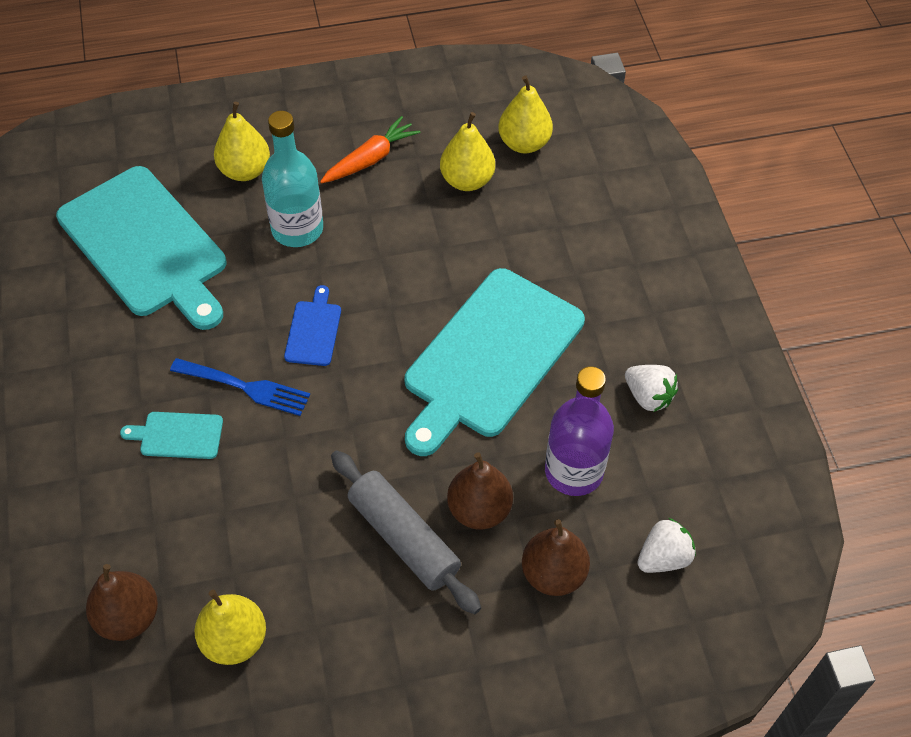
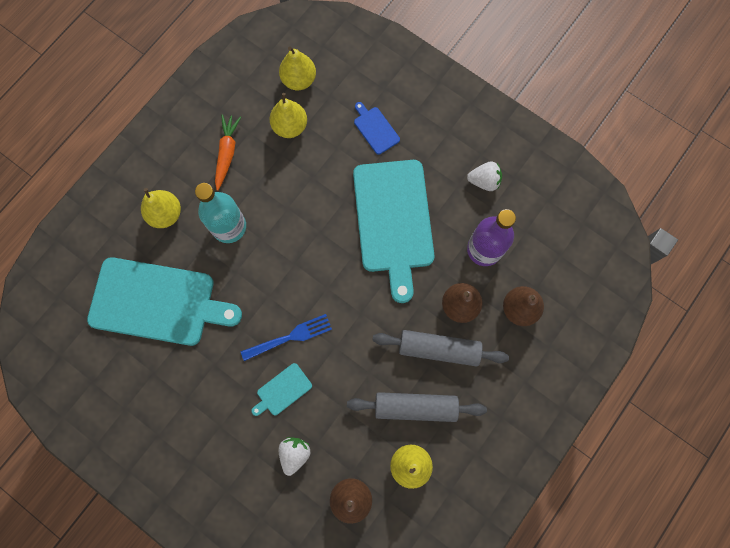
camera: 40 degrees left, 20 degrees up
(309, 579) = (415, 407): none -> grey rolling pin
(314, 330) = (294, 277): blue cutting board -> blue cutting board (375, 129)
(663, 557) = (558, 259): white strawberry -> white strawberry (294, 454)

